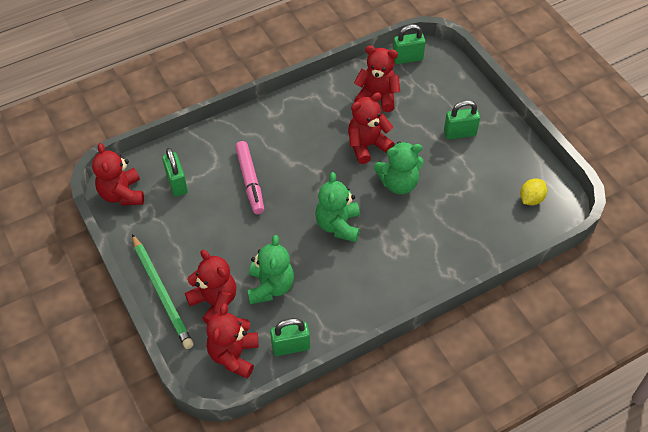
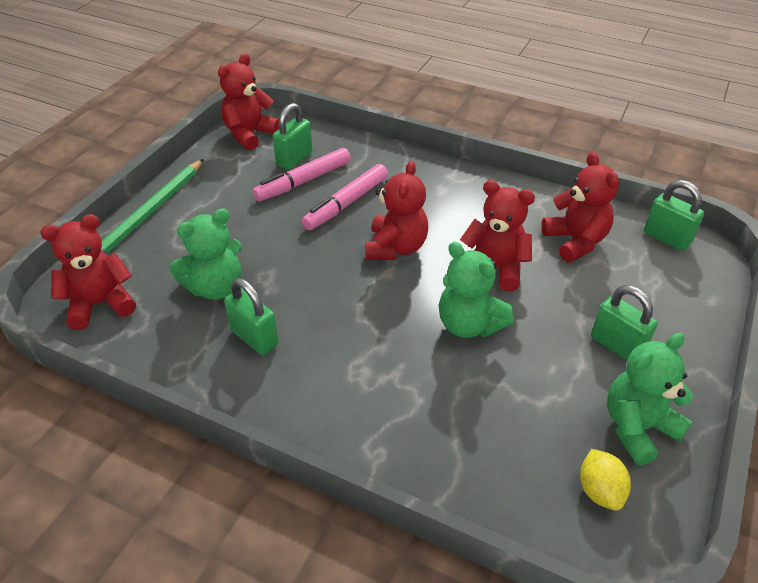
camera: 55 degrees right, 10 degrees down
(206, 191) = (303, 181): none -> pink marker
(214, 302) = (163, 255): red teddy bear -> red teddy bear (396, 247)
(291, 346) = (141, 346): green padlock -> green padlock (254, 338)
(338, 225) = (351, 301): green teddy bear -> green teddy bear (637, 427)
(531, 199) = (599, 491): yellow lemon -> yellow lemon turned 75 degrees clockwise

